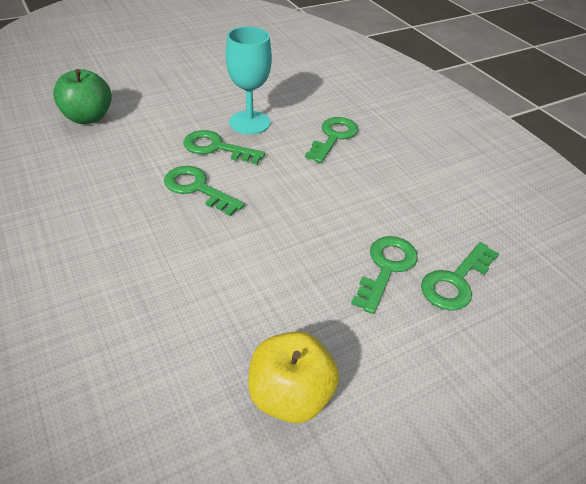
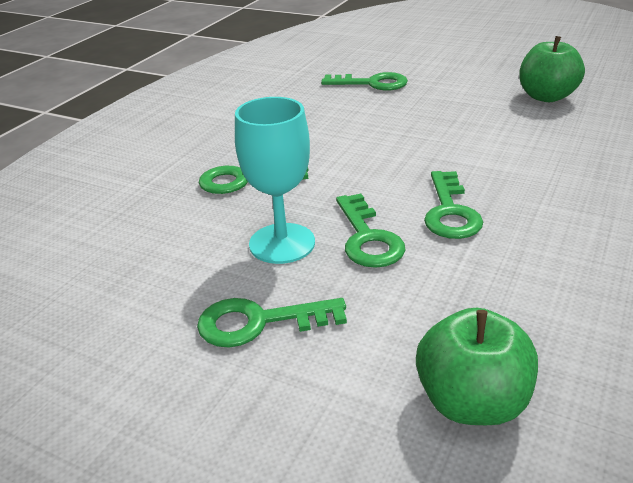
camera: 120 degrees left, 10 degrees down
(290, 395) = (546, 97): yellow apple -> green apple
(386, 268) = (398, 104): green key -> green key (259, 322)

